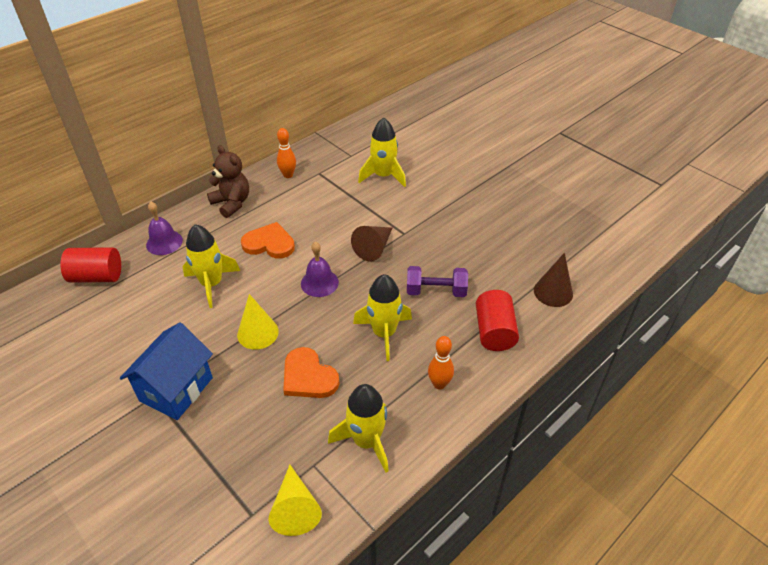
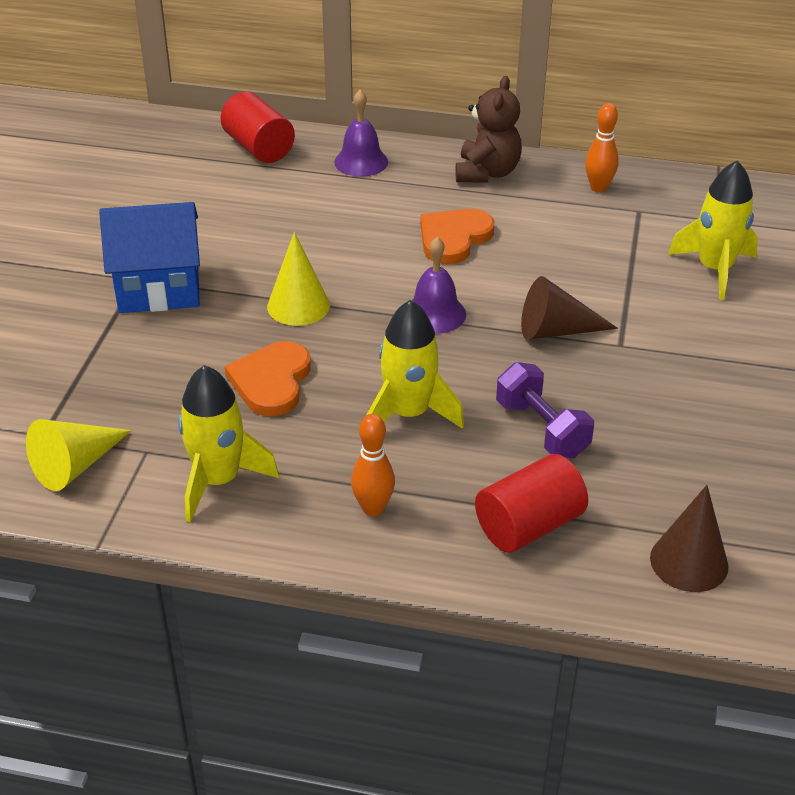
camera: 55 degrees right, 5 degrees down
(212, 284) = (336, 231): yellow rocket -> none
(269, 243) = (453, 238): orange heart -> orange heart turned 120 degrees counterclockwise

